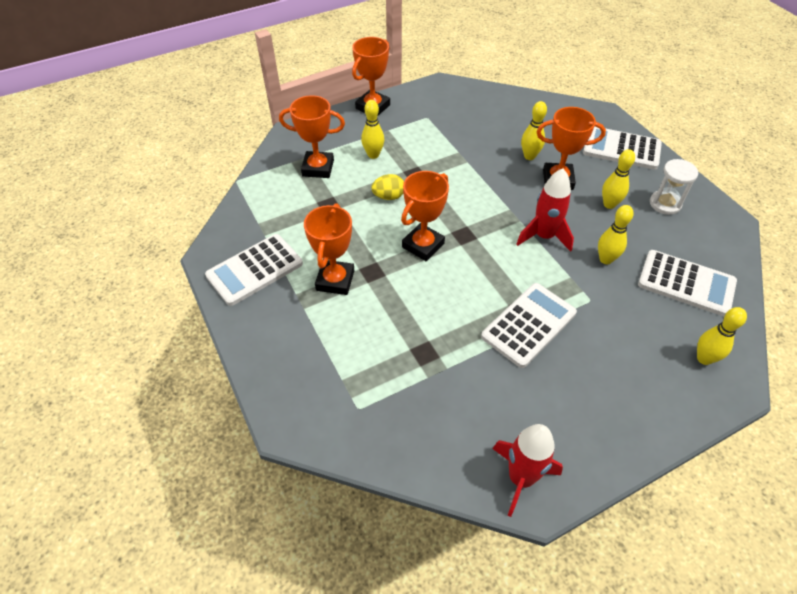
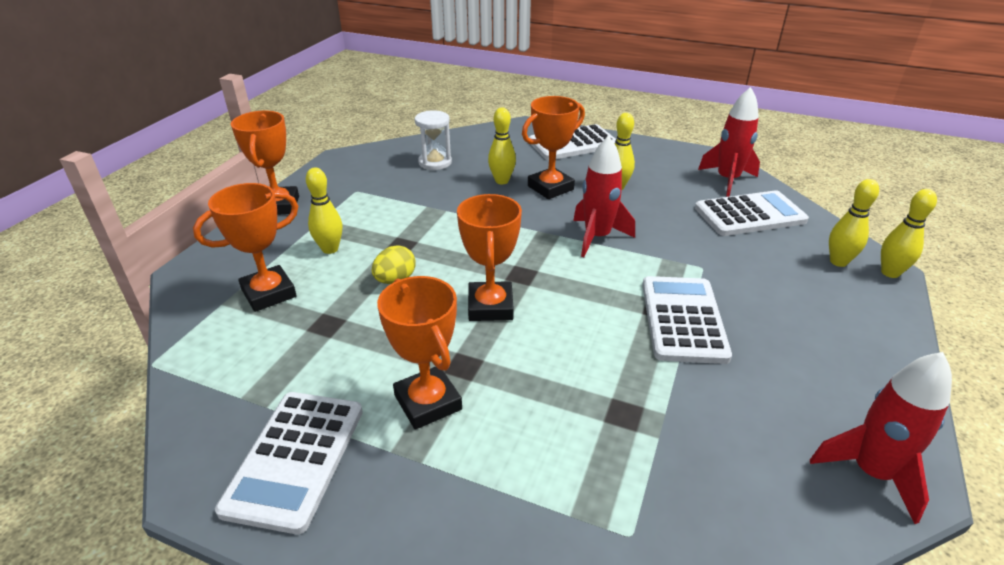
camera: 40 degrees left, 15 degrees down
(605, 259) = (670, 229): yellow bowling pin -> yellow bowling pin (890, 273)
(665, 204) = (657, 167): white hourglass -> white hourglass (435, 162)
(710, 245) = (727, 180): none -> red rocket

